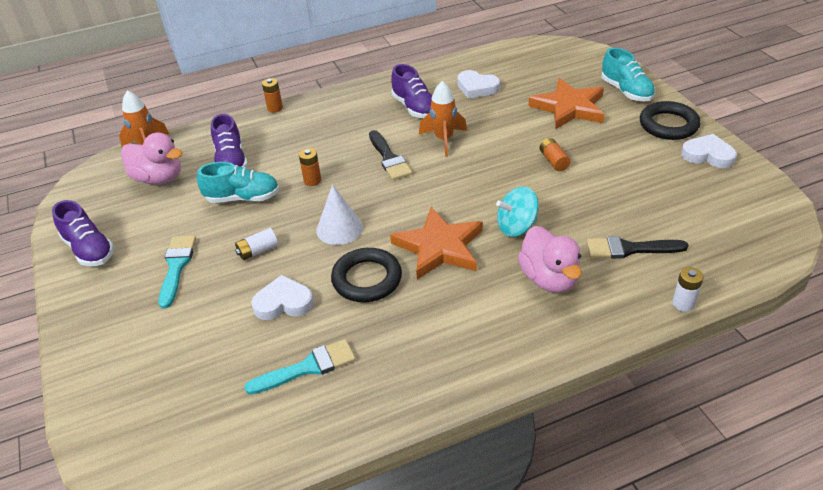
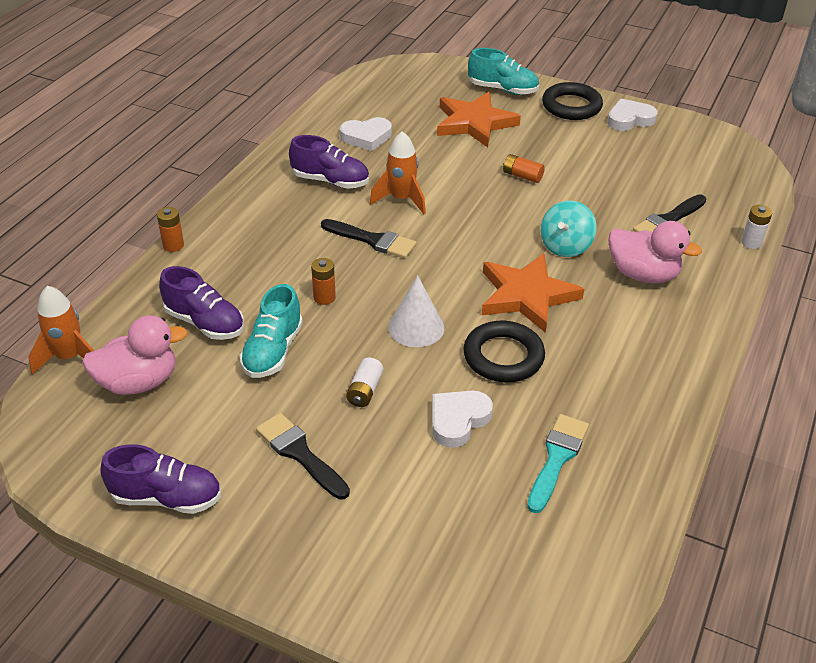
camera: 45 degrees left, 0 degrees up
(176, 266) = (300, 453): turquoise brush -> black brush
(243, 198) = (273, 351): turquoise shoe -> turquoise shoe turned 150 degrees clockwise

